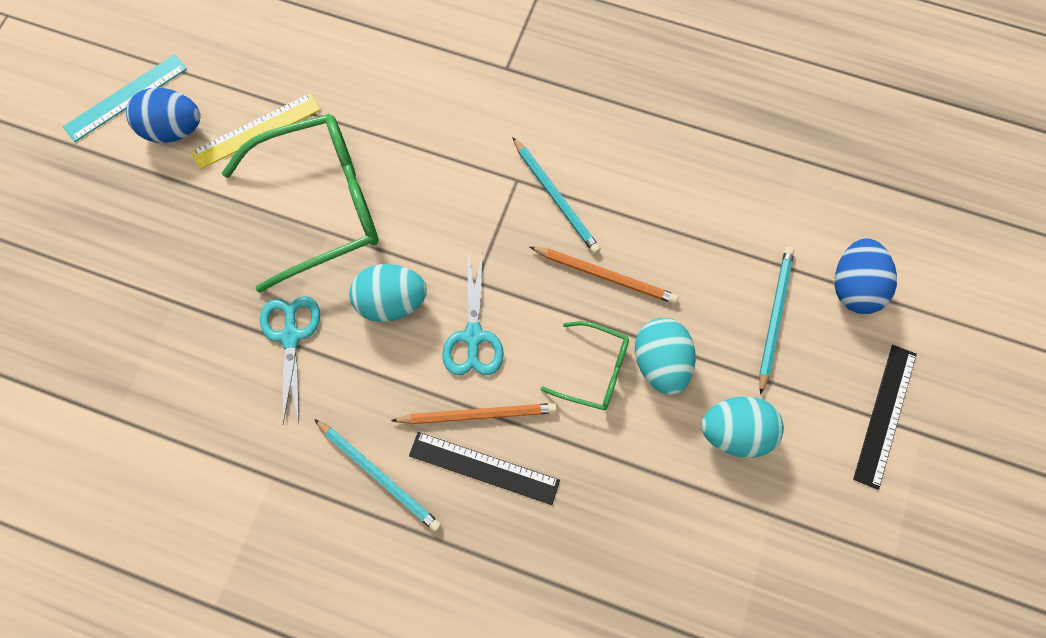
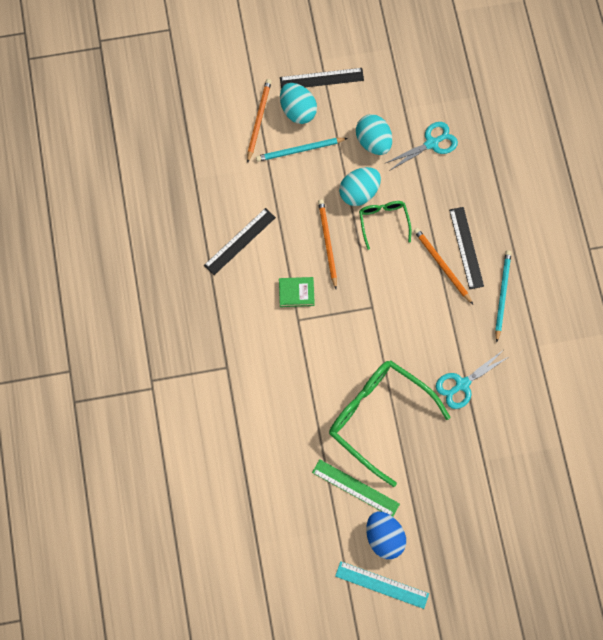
camera: 120 degrees left, 0 degrees up
(256, 131) = (355, 488): yellow ruler -> green ruler
(392, 302) = (410, 344): turquoise egg -> turquoise egg (297, 110)
(473, 336) = (403, 291): turquoise scissors -> turquoise scissors (431, 143)
(556, 198) = (296, 293): turquoise pencil -> green book
(672, 167) = (240, 241): none -> black ruler
(853, 286) = (258, 120): blue egg -> orange pencil

